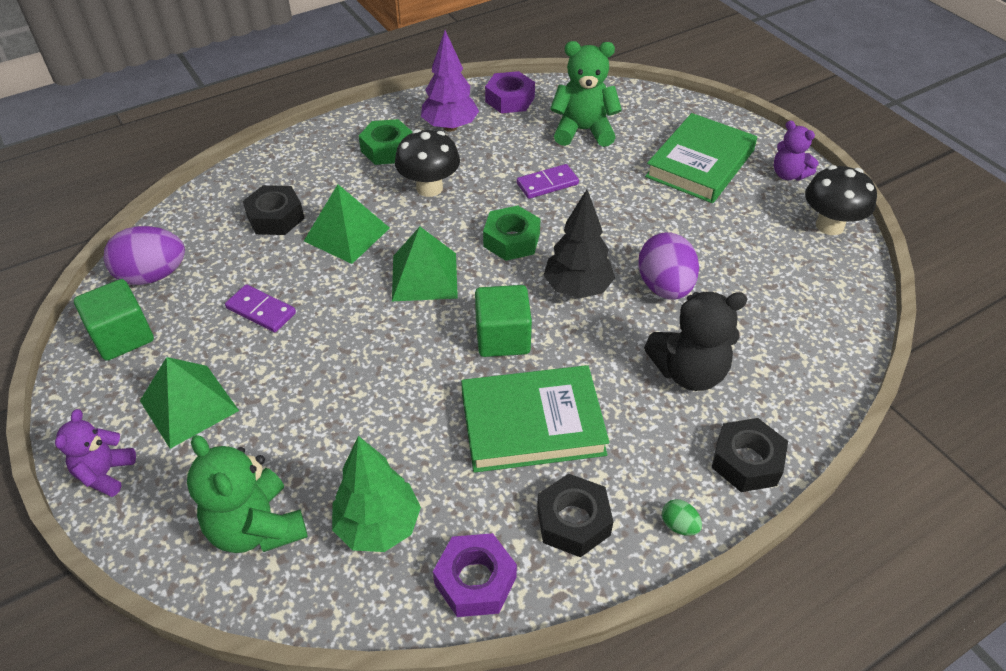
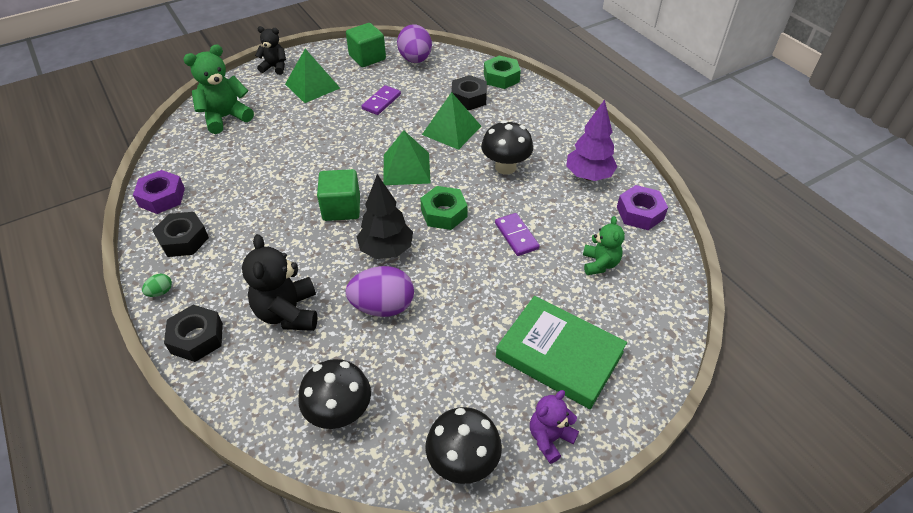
camera: 90 degrees right, 0 degrees up
(105, 473) = (275, 67): purple teddy bear -> black teddy bear
(378, 526) = (210, 159): green tree -> none
(387, 149) = (552, 143): green nut -> green nut (501, 77)
(532, 423) = (263, 222): green book -> none
(583, 131) = (599, 264): green teddy bear -> green teddy bear, size x0.62
(808, 312) = (340, 413): none -> black mushroom

